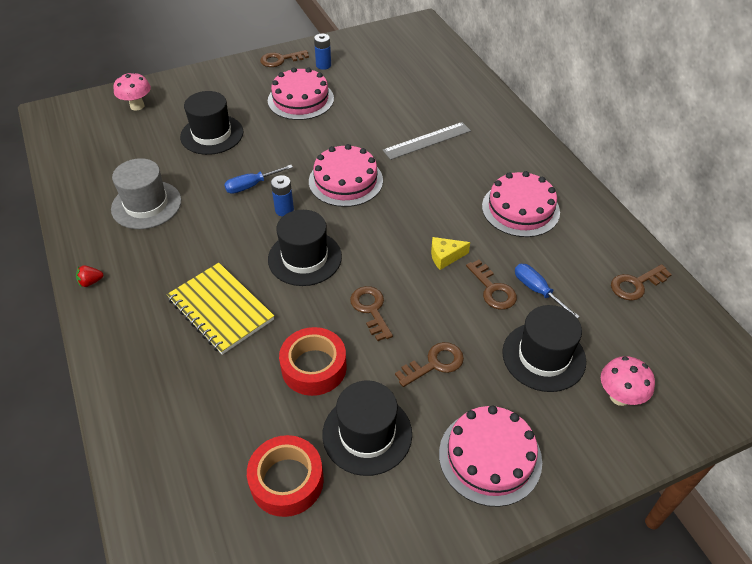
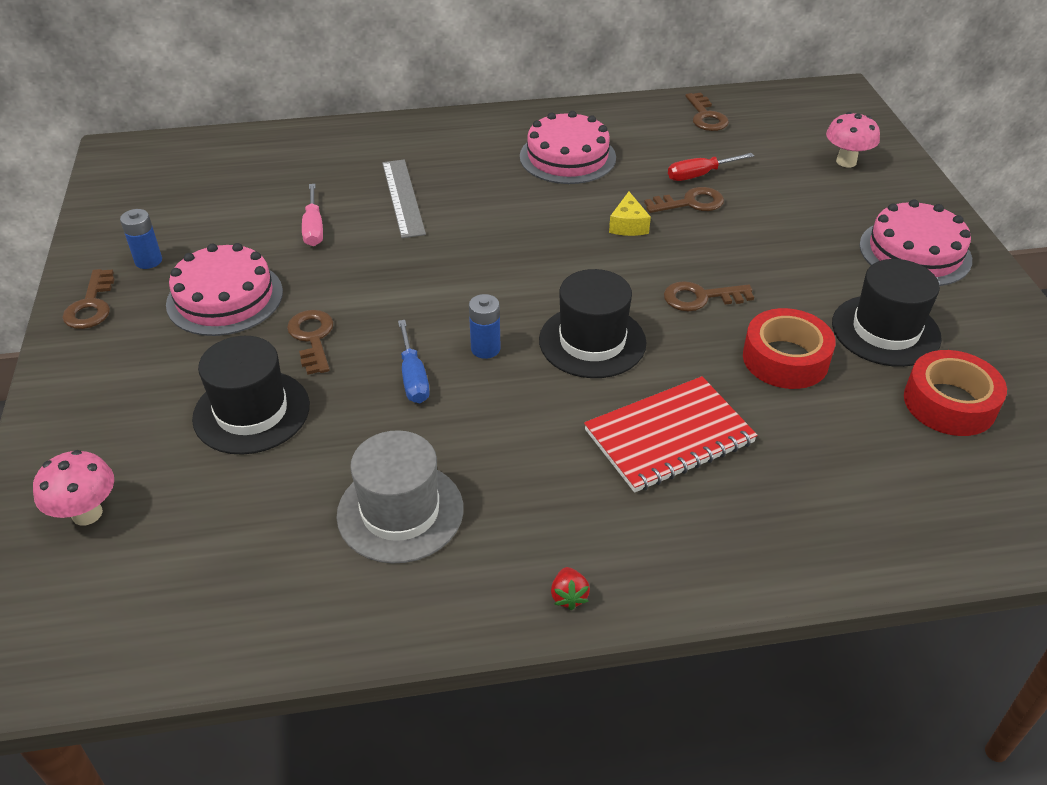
camera: 75 degrees left, 5 degrees down
(221, 309) = (669, 436): yellow notebook -> red notebook
(345, 181) = (450, 281): pink cake -> none
(377, 113) = (314, 228): none -> pink screwdriver
(434, 363) = (792, 264): brown key -> brown key (312, 338)
(537, 290) = (699, 175): blue screwdriver -> red screwdriver
(543, 356) = (791, 192): black hat -> none

